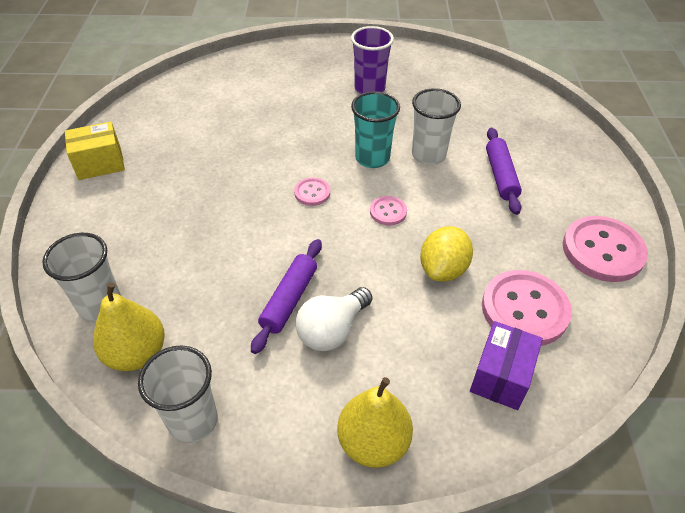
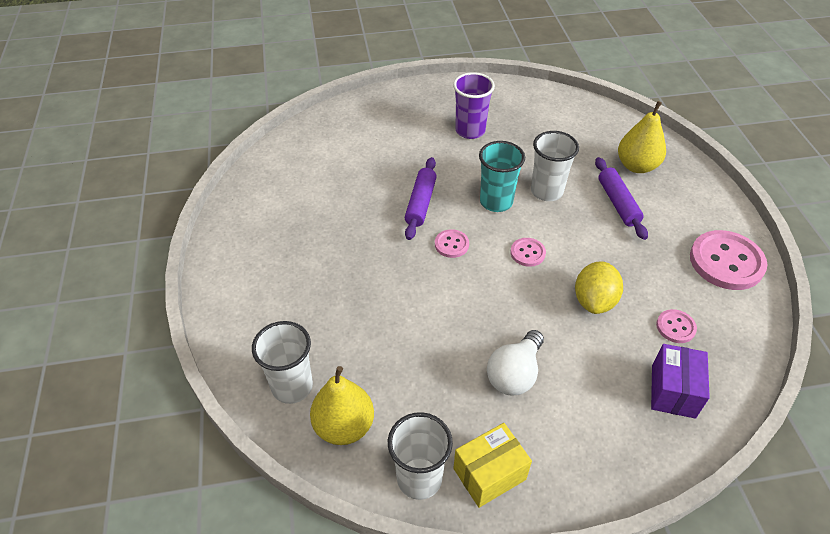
camera: 10 degrees left, 0 degrees up
(100, 164) = (235, 244): yellow box -> yellow box (489, 474)
(289, 300) = (466, 352): purple rolling pin -> purple rolling pin (420, 203)
(373, 442) = (584, 468): yellow pear -> yellow pear (636, 166)
(524, 309) = (675, 327): pink button -> pink button, size x0.49

